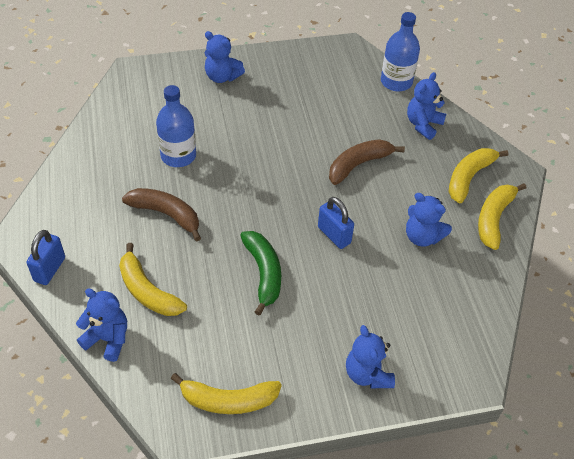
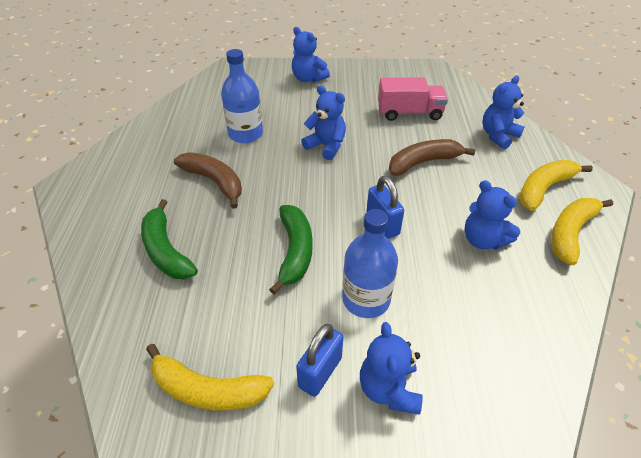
camera: 15 degrees right, 5 degrees down
(50, 269) = (80, 215): blue padlock -> blue padlock (320, 372)
(108, 339) = (103, 293): blue teddy bear -> blue teddy bear (326, 146)
(147, 291) = (166, 250): yellow banana -> green banana
(335, 108) = (409, 113): none -> pink truck
(396, 82) = (475, 98): blue bottle -> blue bottle (366, 299)

